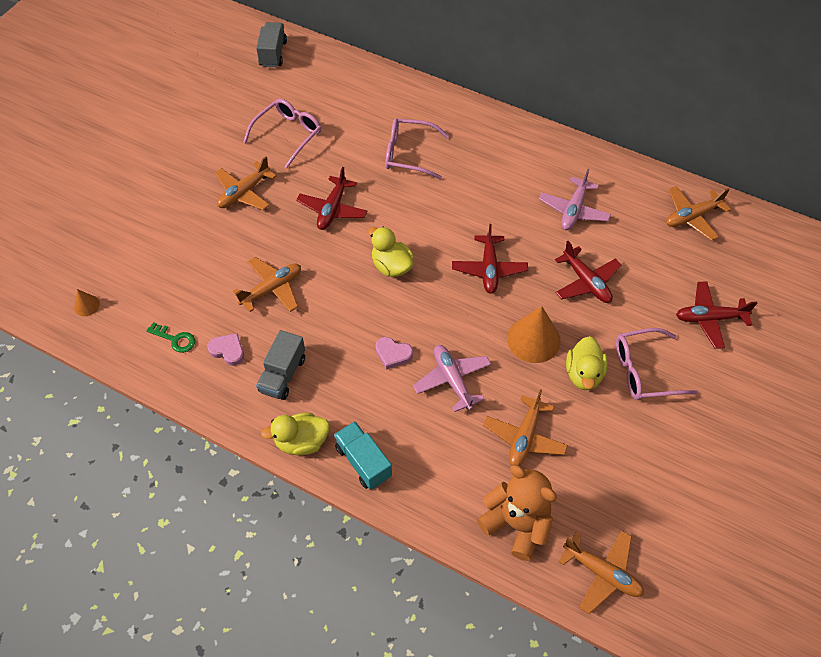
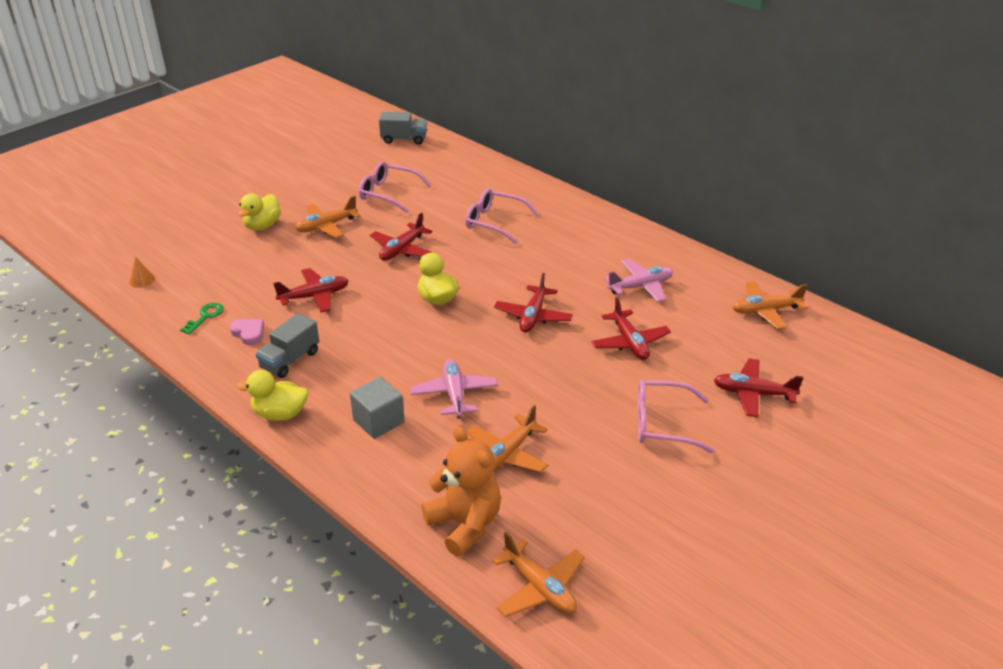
camera: 15 degrees right, 20 degrees down
(175, 339) = (205, 317): green key -> green key turned 105 degrees counterclockwise
(272, 289) = (314, 296): orange plane -> red plane
(273, 54) = (404, 139): grey truck -> grey truck turned 75 degrees clockwise
(288, 135) = (388, 193): pink glasses -> pink glasses turned 120 degrees counterclockwise
(363, 461) = (332, 441): turquoise truck -> none
(393, 354) = (405, 363): pink heart -> none
(396, 428) = (378, 421): none -> grey cube
(533, 339) = (553, 377): orange cone -> none
(573, 210) = (640, 286): pink plane -> pink plane turned 150 degrees counterclockwise
(583, 374) = (594, 414): yellow duck -> yellow duck (262, 226)

